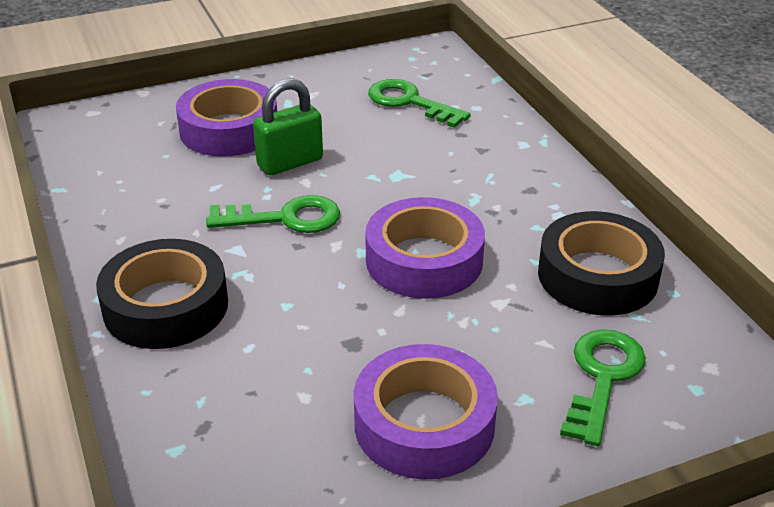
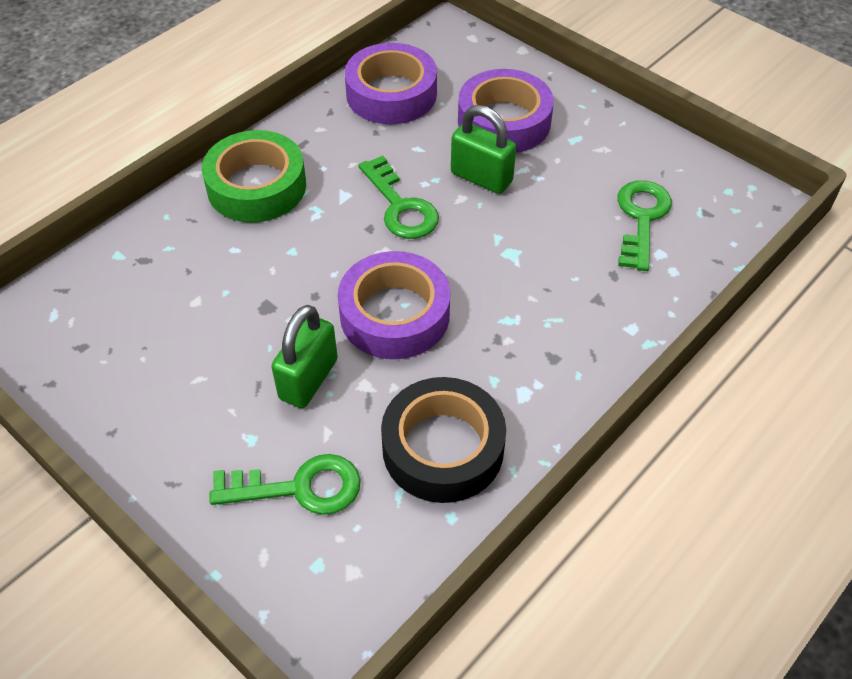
camera: 65 degrees right, 15 degrees up
(166, 306) = (256, 186): black tape -> green tape
(424, 424) = (194, 382): purple tape -> purple tape (391, 94)
(471, 337) = (308, 379): none -> green padlock

